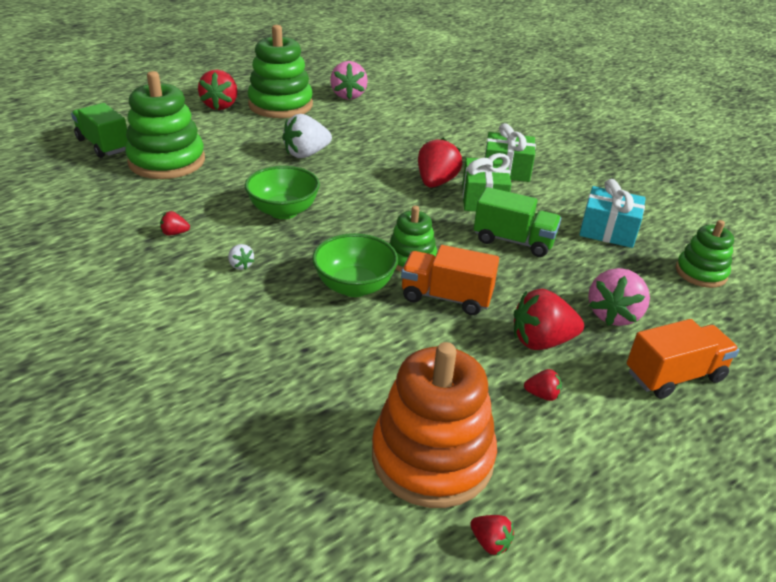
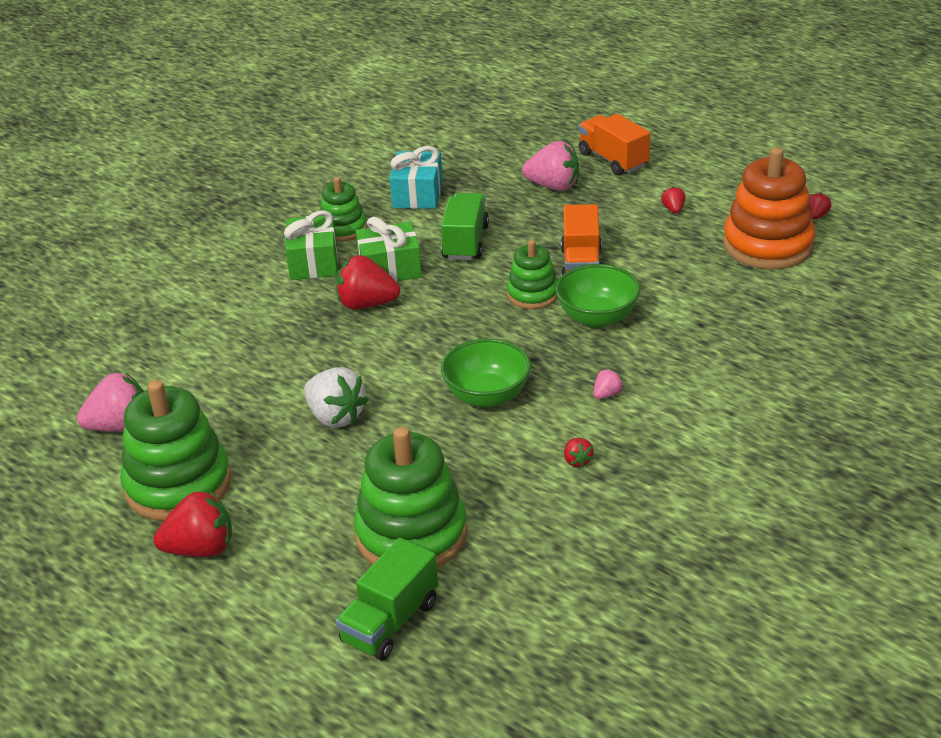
camera: 100 degrees left, 0 degrees up
(241, 265) = (607, 394): white strawberry -> pink strawberry
(541, 341) = (611, 215): red strawberry -> none
(701, 273) = (465, 149): green stacking toy -> green stacking toy (343, 229)

